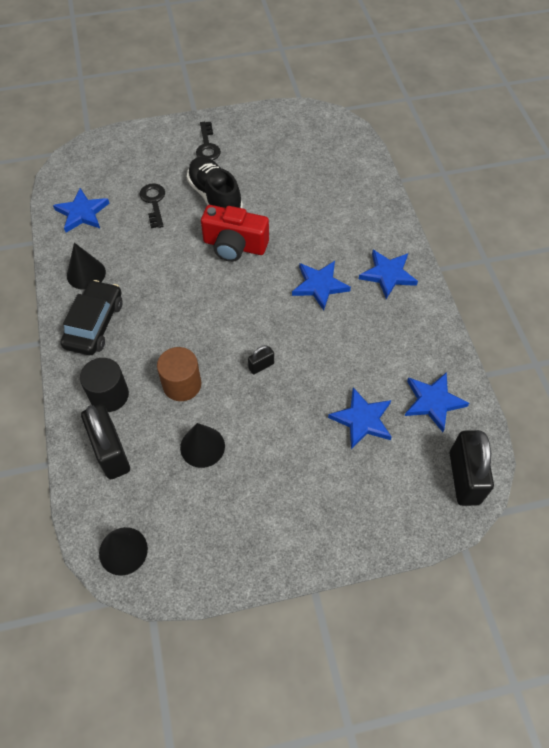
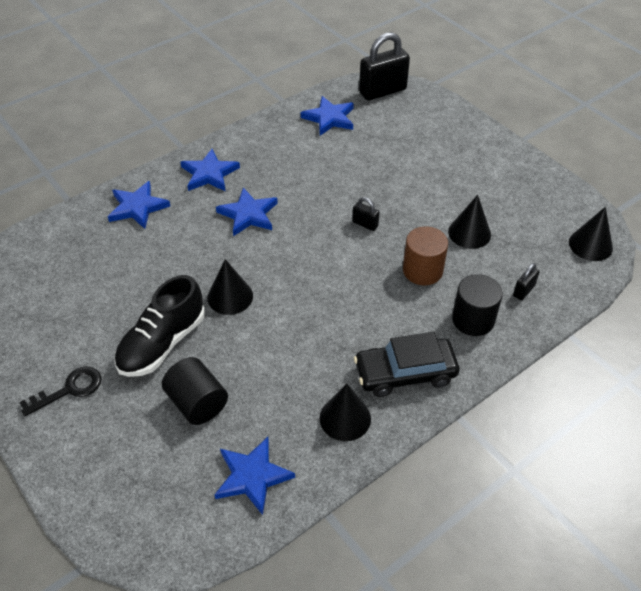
camera: 115 degrees left, 10 degrees down
(111, 452) = (523, 291): black padlock -> black padlock, size x0.47
(154, 202) = (197, 403): black key -> black cylinder
(234, 246) = (230, 296): red camera -> black cone
(362, 419) = (373, 150): blue star -> blue star (137, 207)

